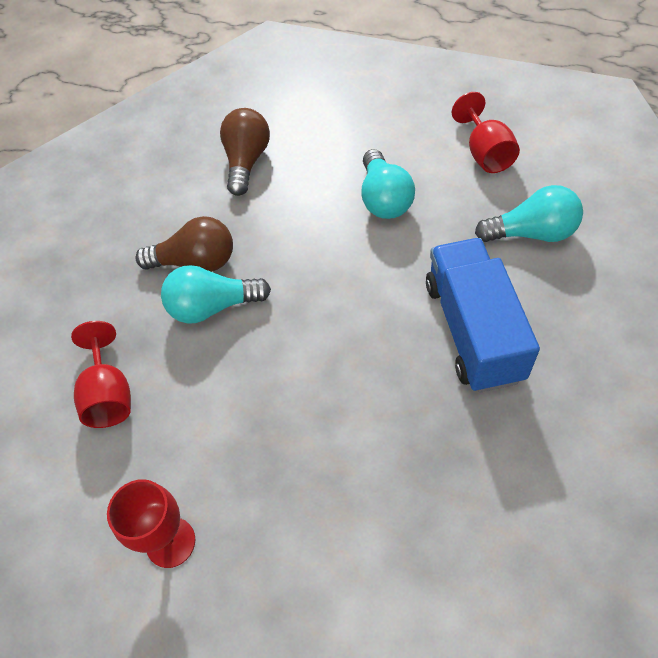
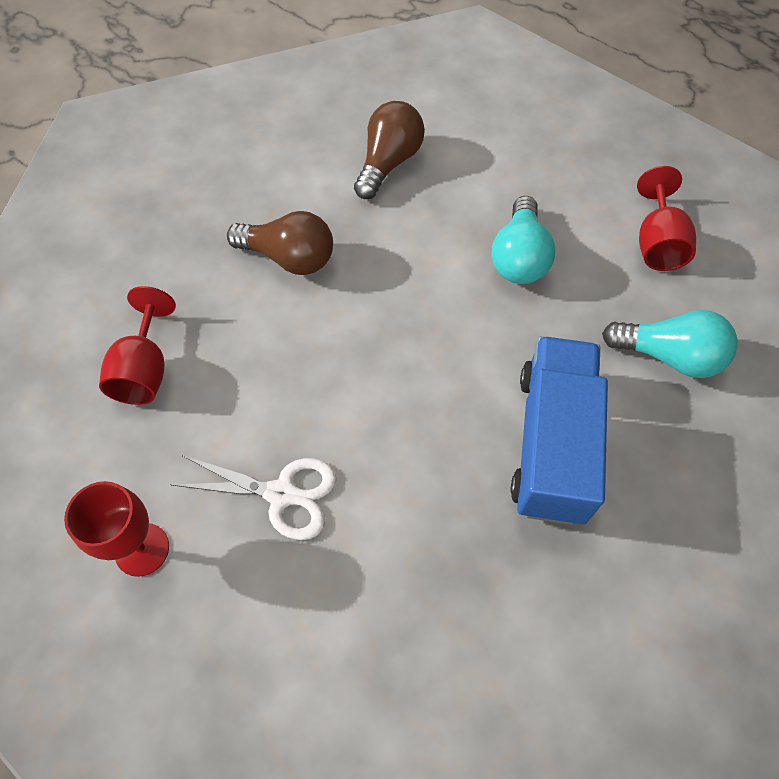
camera: 15 degrees right, 5 degrees up
(212, 307) = (286, 314): turquoise light bulb -> none
(272, 451) = (281, 494): none -> white scissors

